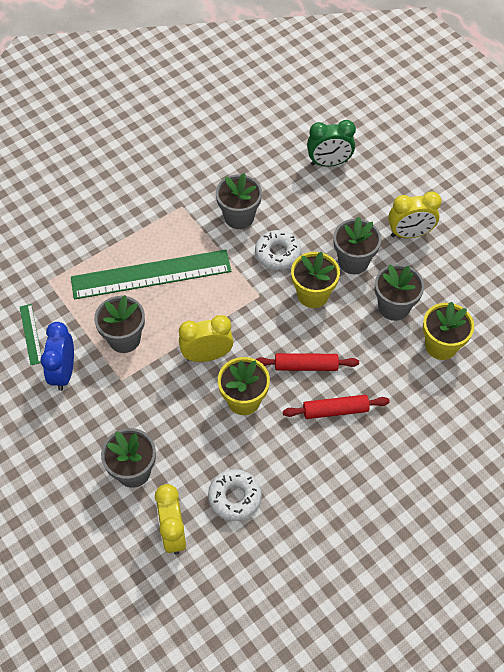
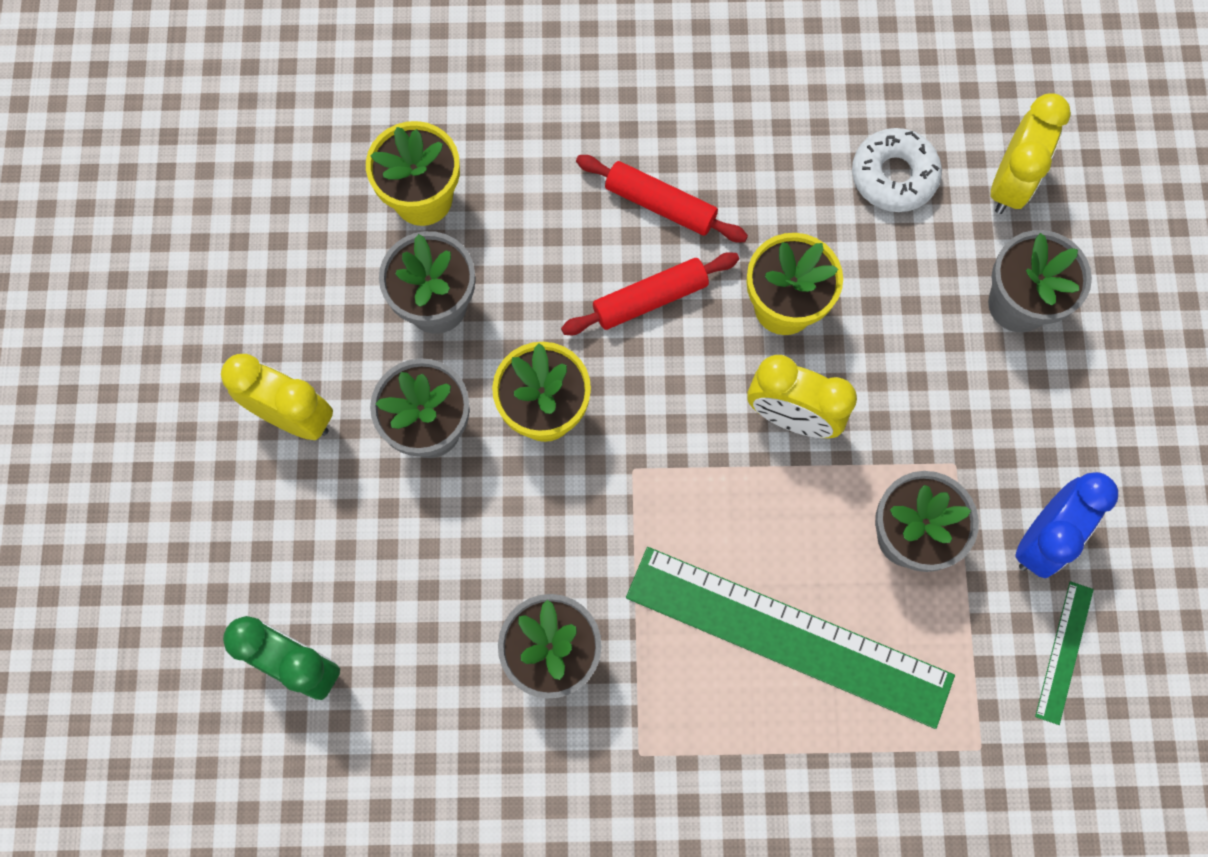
camera: 145 degrees left, 15 degrees up
(277, 254) = (543, 529): white donut -> none
(306, 366) = (650, 299): red rolling pin -> red rolling pin turned 60 degrees counterclockwise

